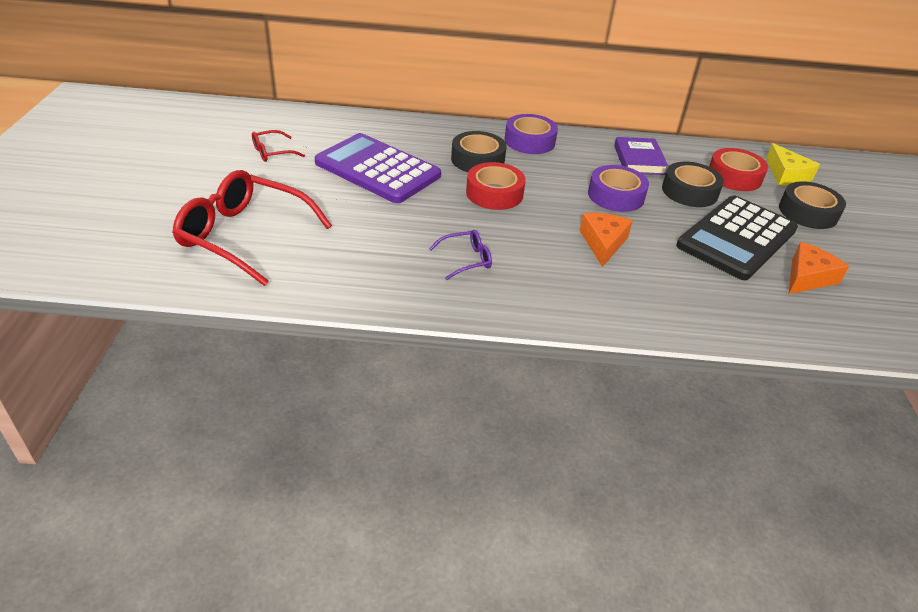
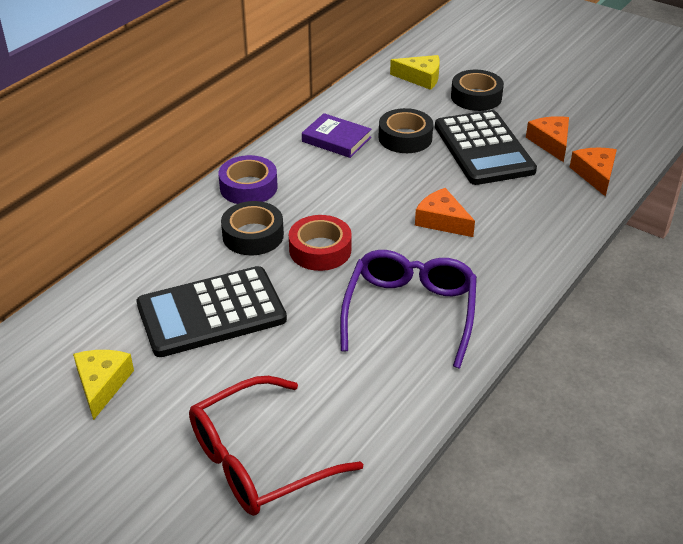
camera: 55 degrees left, 0 degrees up
(272, 152) = (102, 384): red glasses -> yellow cheese
(377, 169) = (211, 312): purple calculator -> black calculator
(466, 260) = (410, 312): purple glasses -> purple glasses, size x2.18
(616, 196) = (380, 180): purple tape -> none
(734, 176) = (402, 104): red tape -> none
(799, 322) = (595, 175): none -> orange cheese

